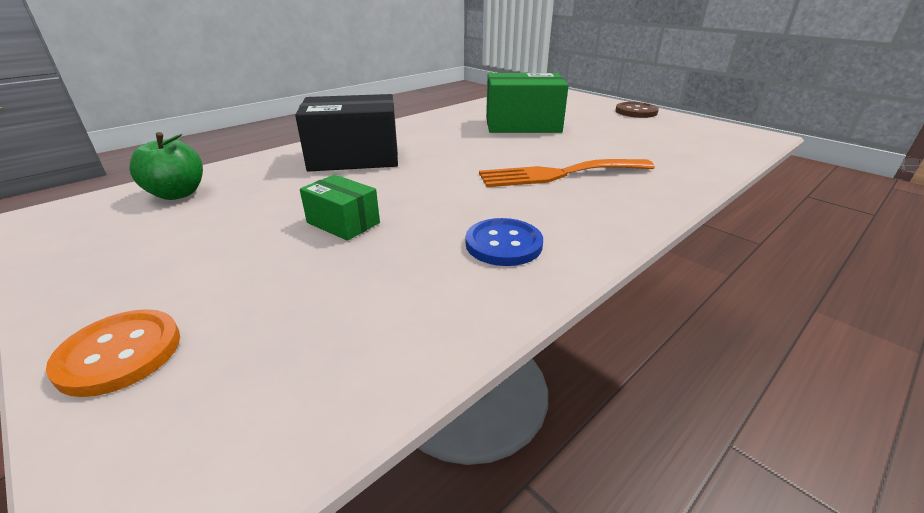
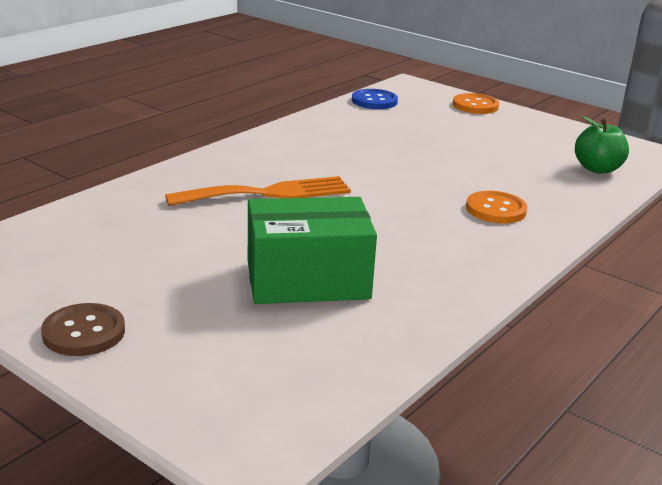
camera: 170 degrees right, 5 degrees down
(343, 223) = (436, 151): green box -> none
(354, 157) = (496, 209): black box -> orange button
(503, 244) = (317, 141): blue button -> blue button (374, 101)

